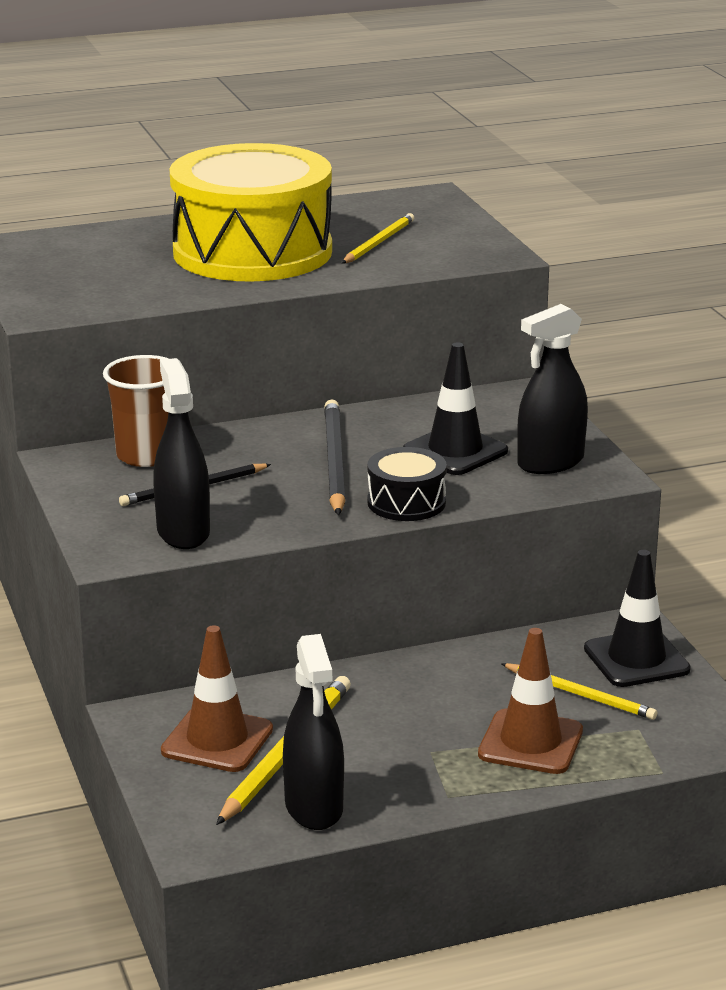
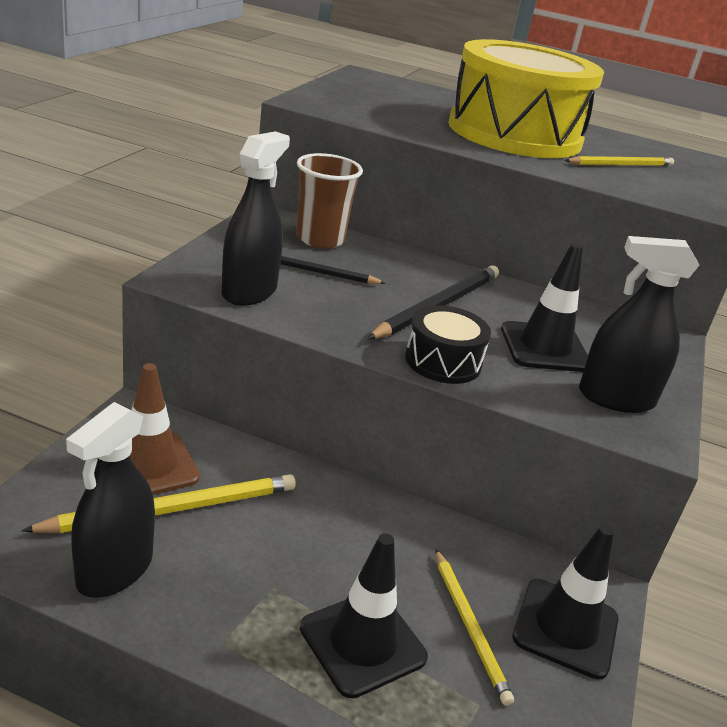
camera: 35 degrees right, 5 degrees up
(530, 743) = (362, 643): brown traffic cone -> black traffic cone

